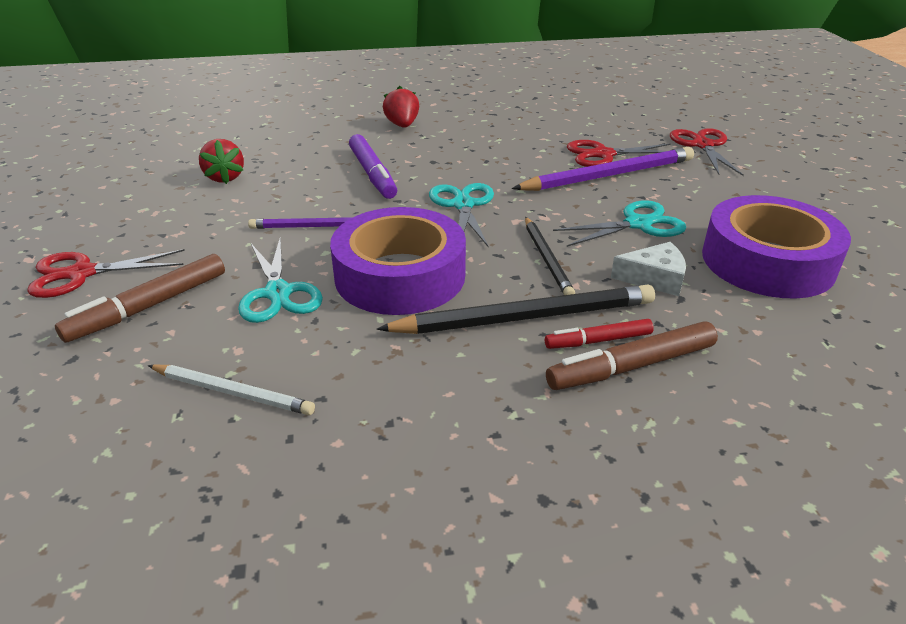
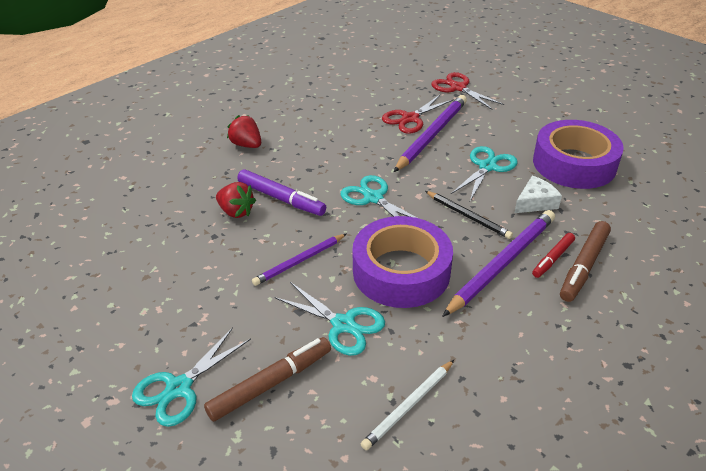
camera: 35 degrees left, 5 degrees up
(81, 274) = (179, 388): red scissors -> turquoise scissors
(149, 307) = (271, 383): brown marker -> brown marker turned 135 degrees counterclockwise
(225, 177) = (171, 251): red strawberry -> red strawberry (236, 212)
(233, 392) = (409, 406): white pencil -> white pencil turned 150 degrees clockwise
(525, 317) = (502, 263): black pencil -> purple pencil

